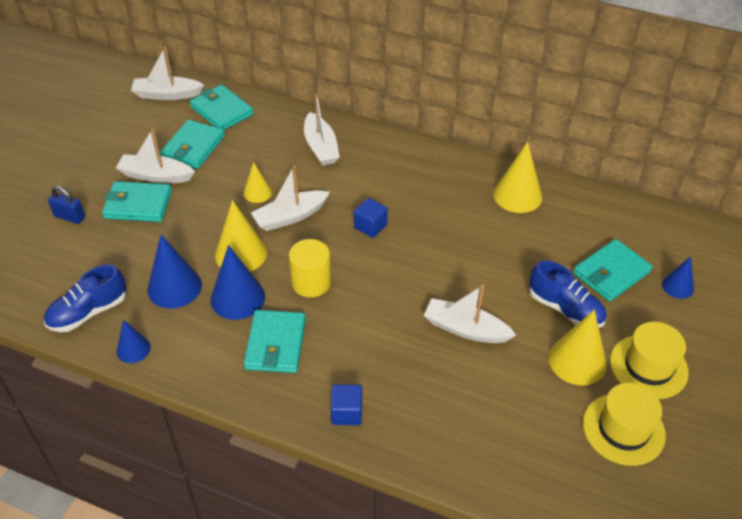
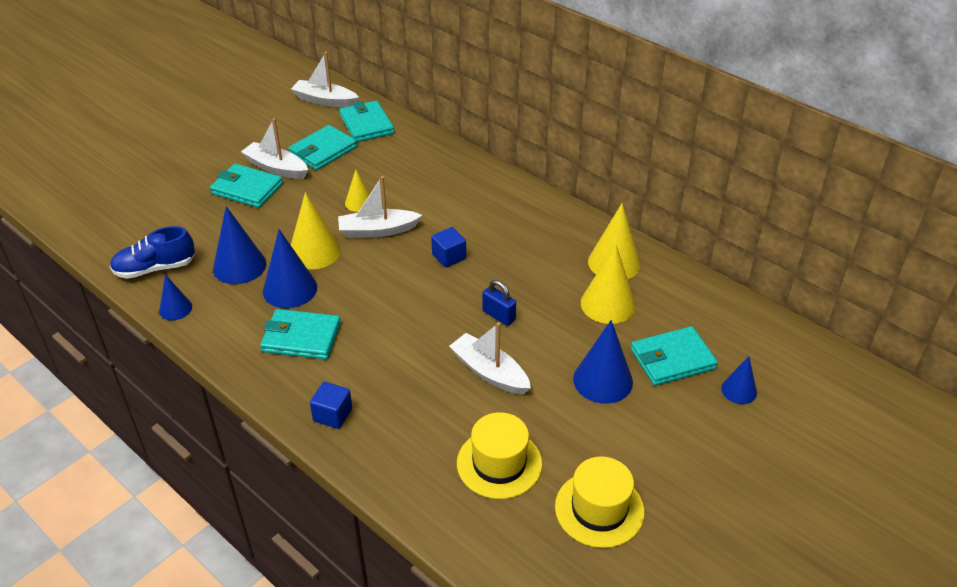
camera: 20 degrees right, 5 degrees down
(69, 217) = (183, 186): blue padlock -> blue padlock (498, 315)
(275, 344) = (301, 337): turquoise wallet -> turquoise wallet turned 75 degrees clockwise
(311, 282) = (364, 292): yellow cylinder -> none
(321, 147) = (441, 176): white boat -> none
(565, 309) = (603, 380): blue shoe -> blue cone
(577, 361) = (587, 432): yellow cone -> yellow cone (608, 304)
(648, 366) = (661, 458): yellow hat -> yellow hat (499, 463)

